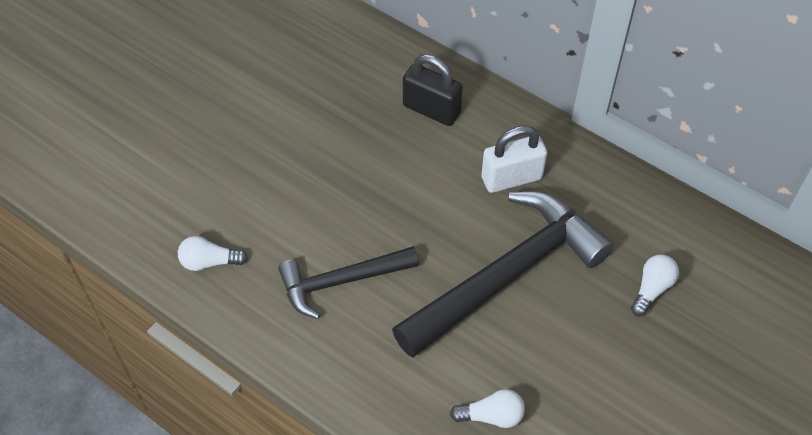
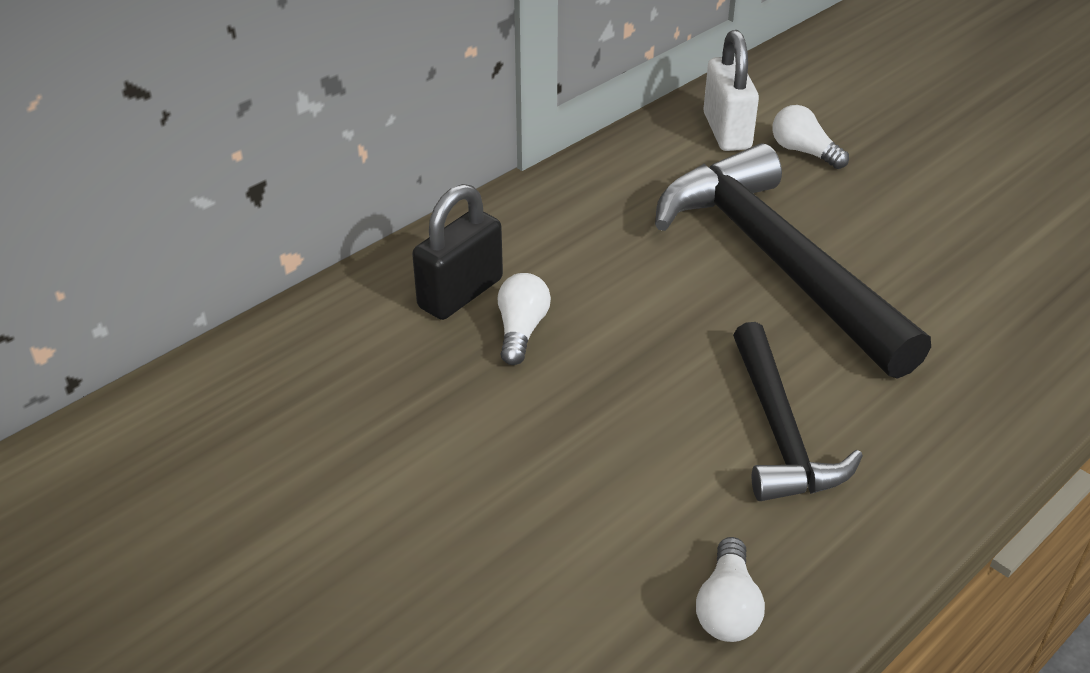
camera: 80 degrees left, 15 degrees down
(491, 416) = (1000, 305): white light bulb -> white light bulb (521, 330)
(511, 178) = (612, 234): white padlock -> white padlock (726, 131)

